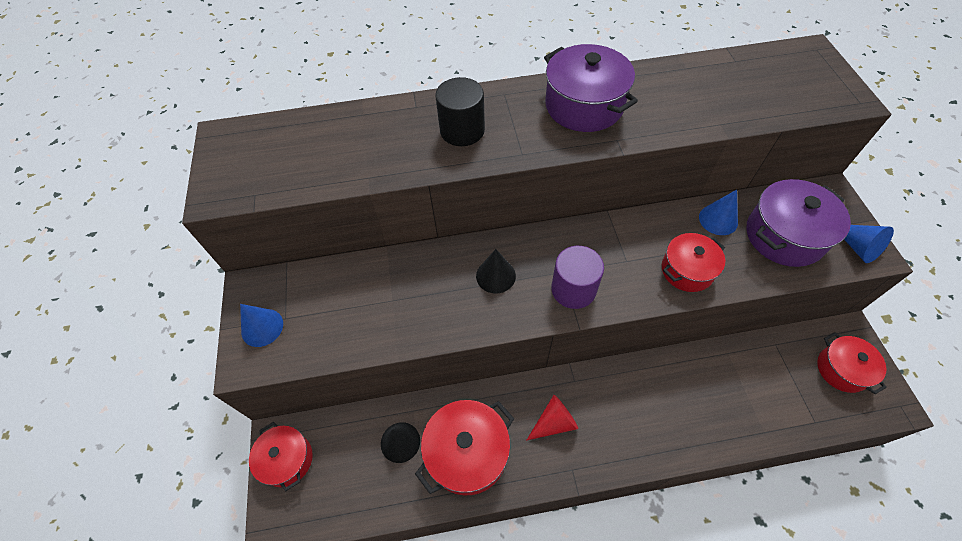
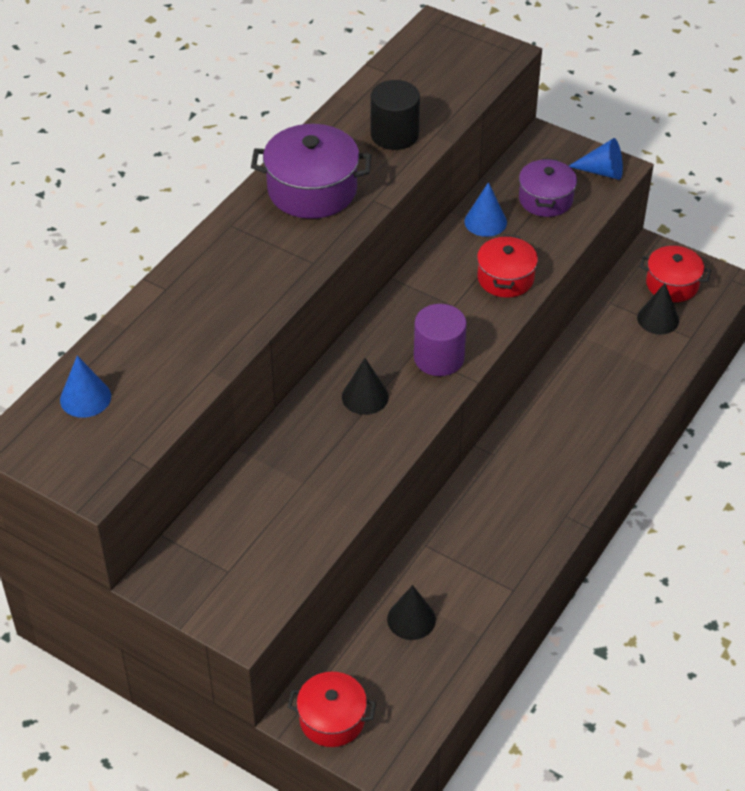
camera: 50 degrees left, 10 degrees down
(262, 327) = (217, 594): blue cone -> blue cone (85, 398)
(462, 130) = (237, 279): black cylinder -> black cylinder (394, 134)
(467, 453) = (475, 576): red pot -> none
(554, 422) = (514, 496): red cone -> none
(784, 236) = (545, 199): purple pot -> purple pot, size x0.66
(802, 386) = (658, 319): none -> black cone

